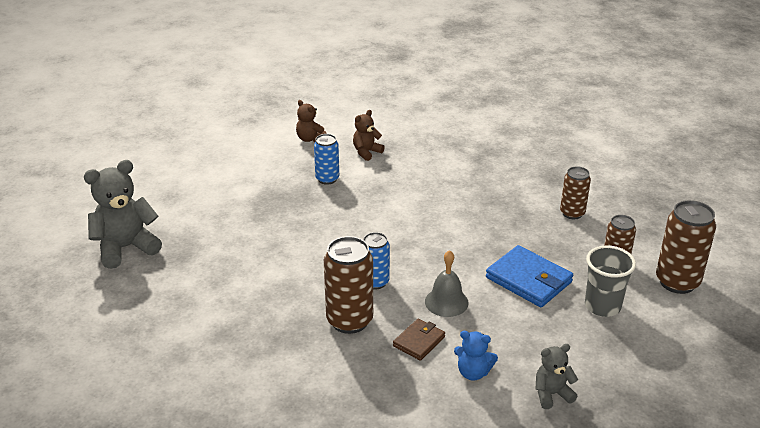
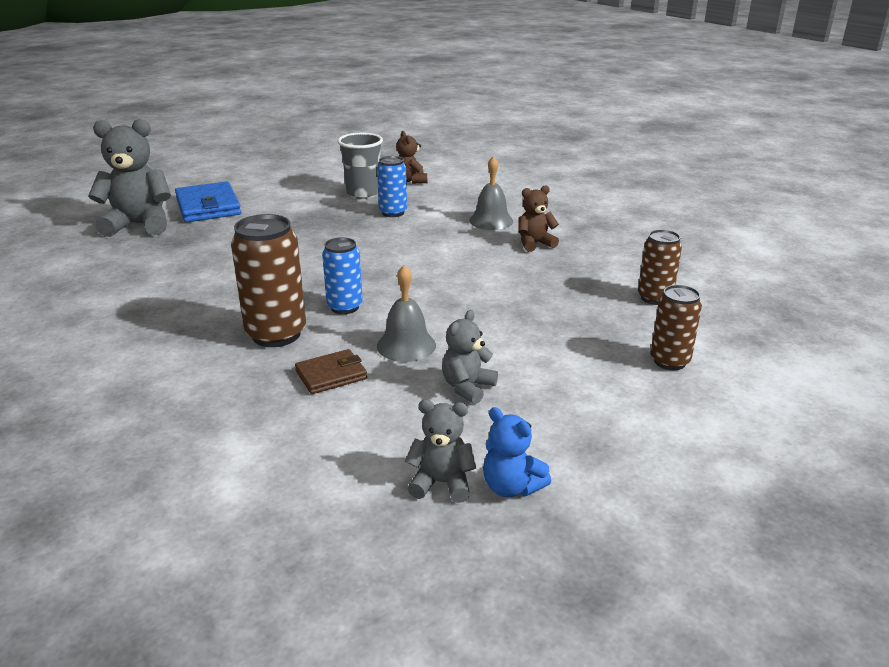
camera: 25 degrees right, 5 degrees down
(366, 152) = (458, 200): brown teddy bear -> brown teddy bear (534, 244)
(409, 168) = (491, 221): none -> grey bell
(473, 373) = (362, 426): blue teddy bear -> blue teddy bear (511, 487)
(512, 323) = (467, 387): none -> grey teddy bear
(528, 280) = (533, 349): blue wallet -> blue wallet (208, 206)
(602, 306) = (610, 402): grey cup -> grey cup (363, 193)
(677, 282) = (749, 404): brown can -> none

